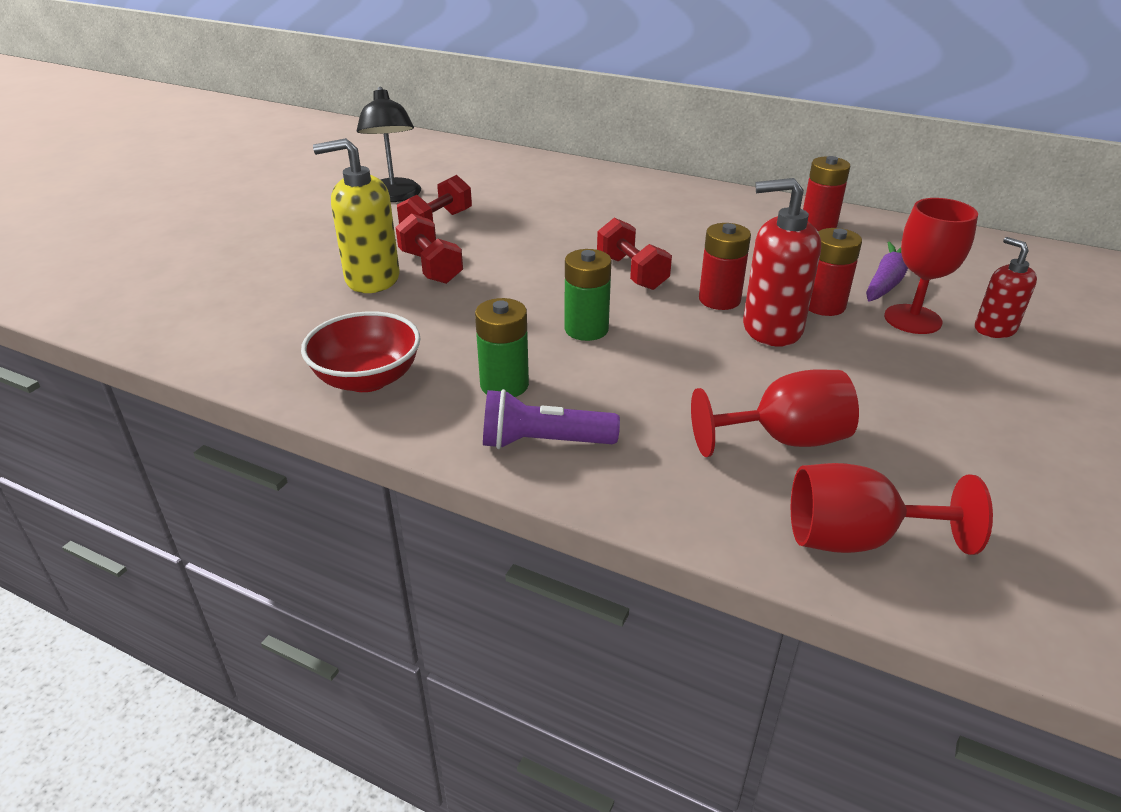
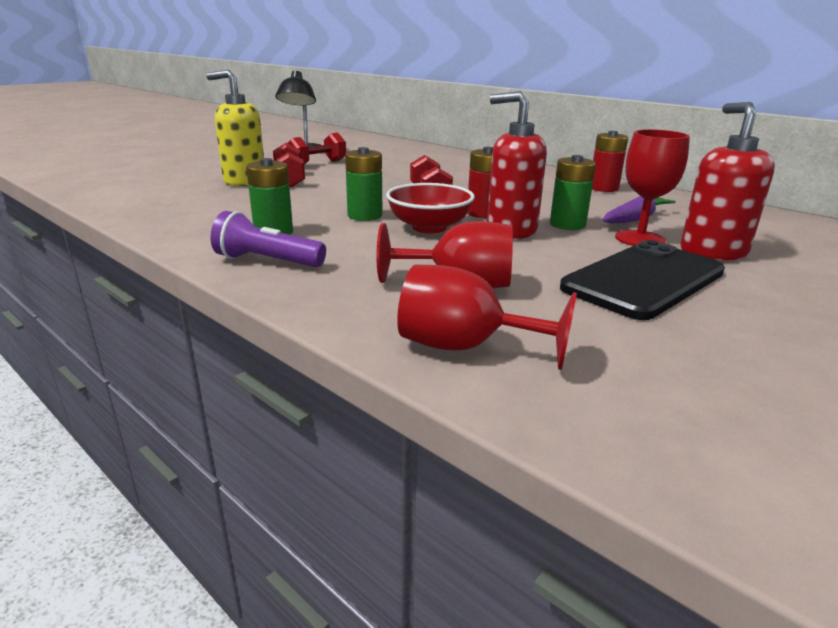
camera: 15 degrees right, 10 degrees down
(367, 379) = (184, 219): red bowl -> red bowl (429, 227)
(823, 305) = (567, 224): red battery -> green battery
(956, 392) = (643, 280): none -> black phone
(994, 329) = (712, 252): red soap dispenser -> red soap dispenser, size x1.66

